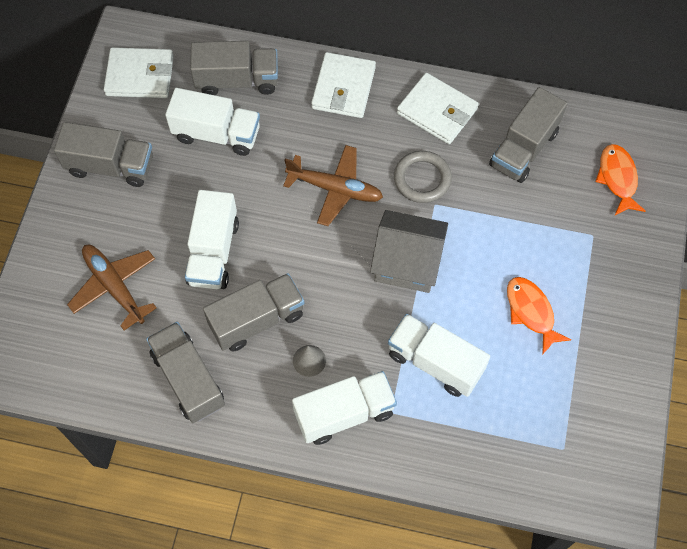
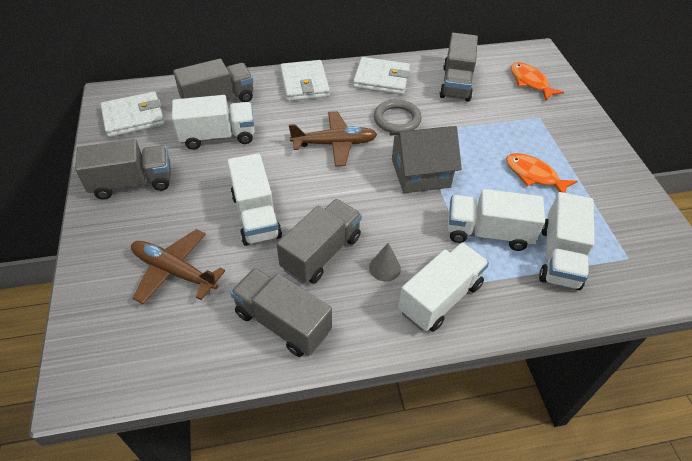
camera: 25 degrees left, 15 degrees down
(491, 418) = (559, 257): none -> white truck

